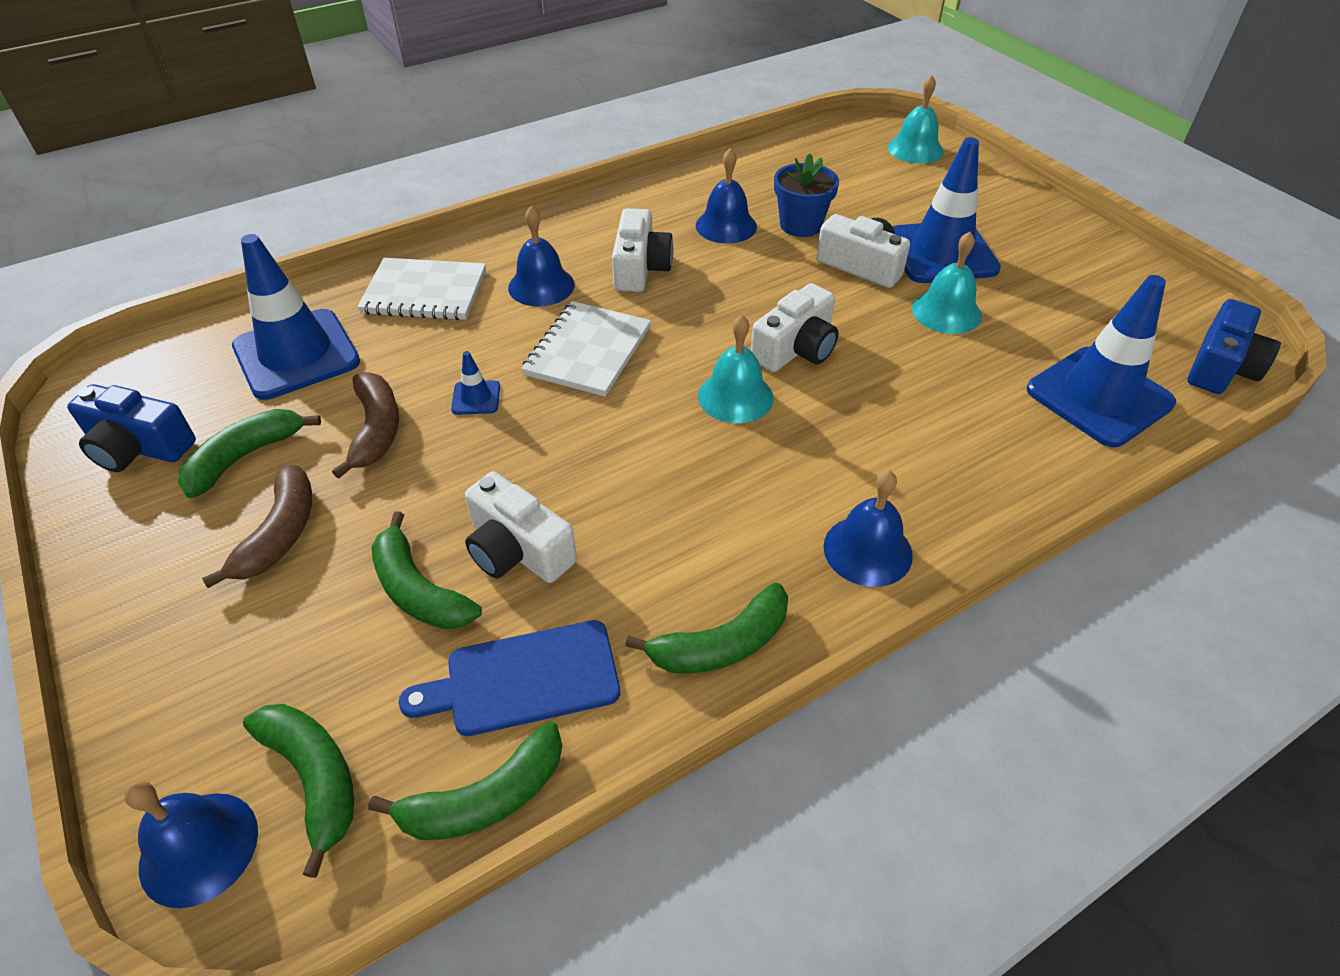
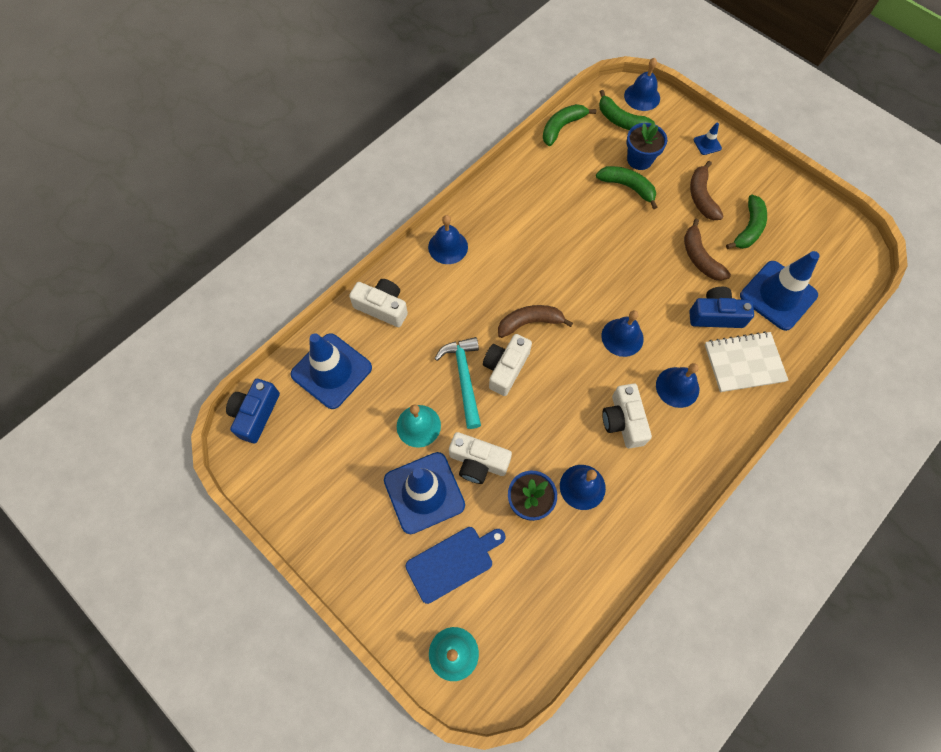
camera: 165 degrees right, 20 degrees up
(139, 447) = (801, 222): blue camera -> blue camera (715, 315)
(346, 650) = (639, 159): none -> blue flower pot
(476, 398) = (664, 289): blue traffic cone -> blue traffic cone (707, 144)
(518, 550) = (597, 212): white camera -> white camera (382, 307)
(524, 679) = (568, 164): blue cutting board -> blue cutting board (453, 562)
(588, 351) = (622, 337): white notebook -> blue bell
(721, 644) = (499, 193): green banana -> none
(735, 396) = (530, 323): turquoise bell -> brown banana
(867, 349) = (464, 378): none -> turquoise hammer

